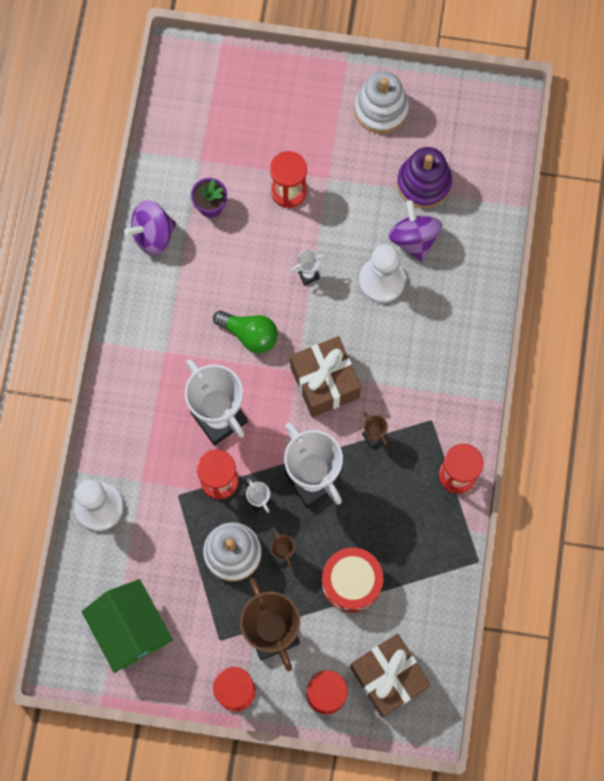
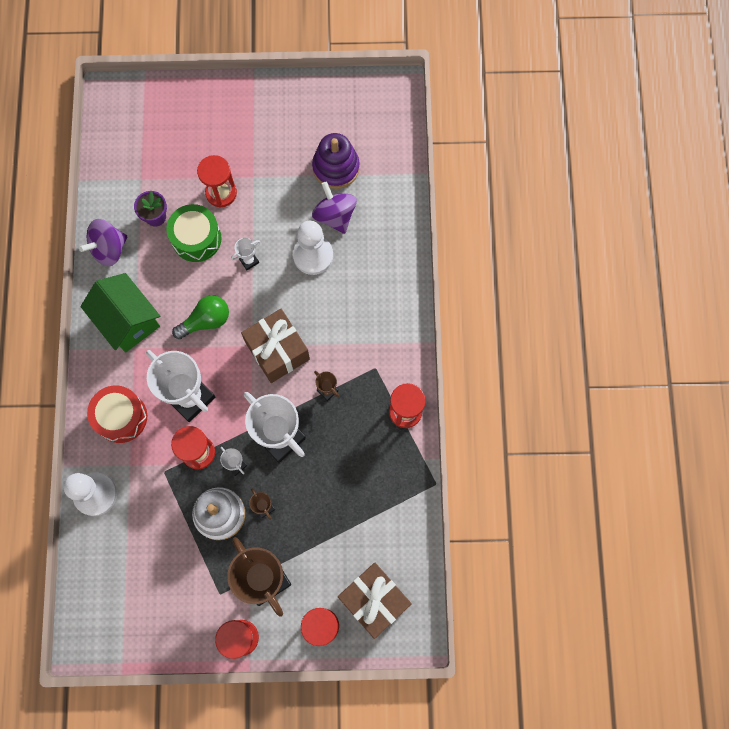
camera: 10 degrees left, 0 degrees up
(130, 629) = (139, 598): green house -> green house (127, 320)
(250, 334) = (206, 321): green light bulb -> green light bulb turned 45 degrees counterclockwise
(253, 239) = (196, 238): none -> green drum
(351, 582) = (328, 521): red drum -> red drum (121, 417)
(381, 109) = (289, 111): white stacking toy -> none

